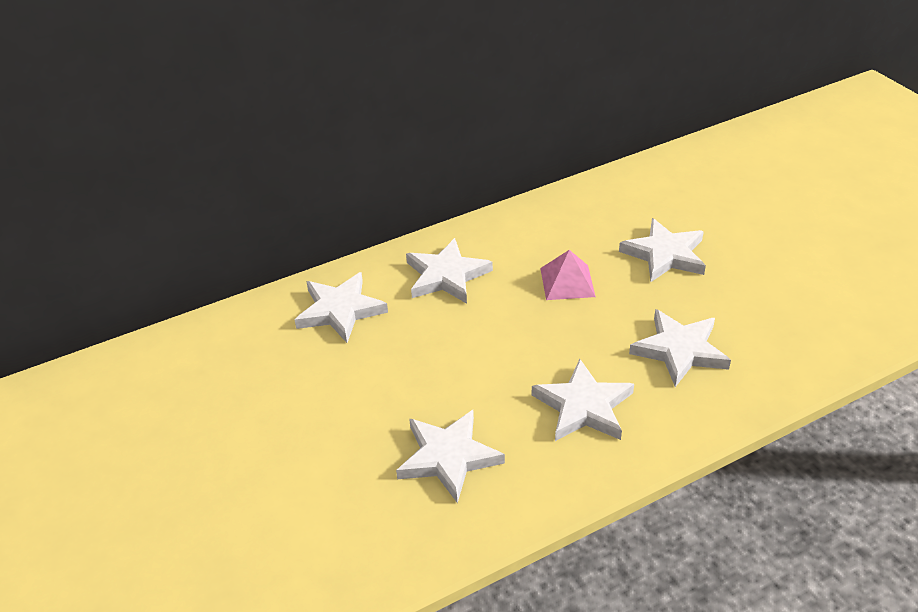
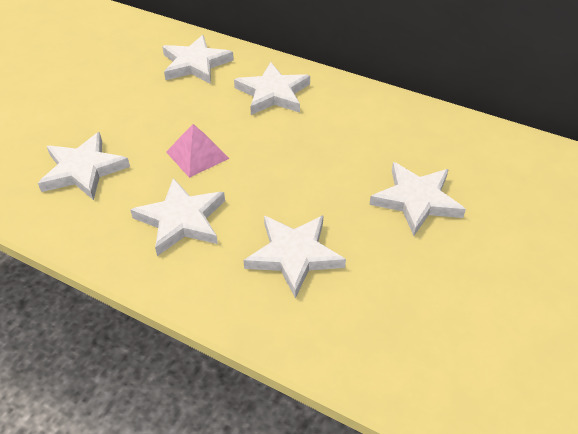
camera: 55 degrees right, 5 degrees up
(567, 282) = (323, 156): pink pyramid -> pink pyramid (197, 155)

